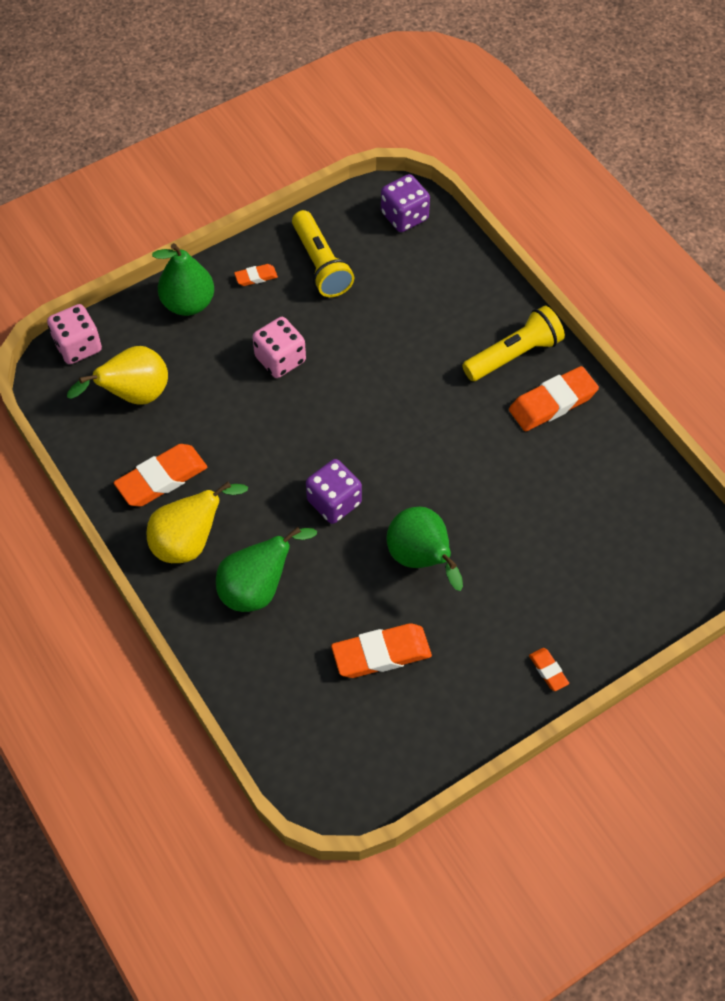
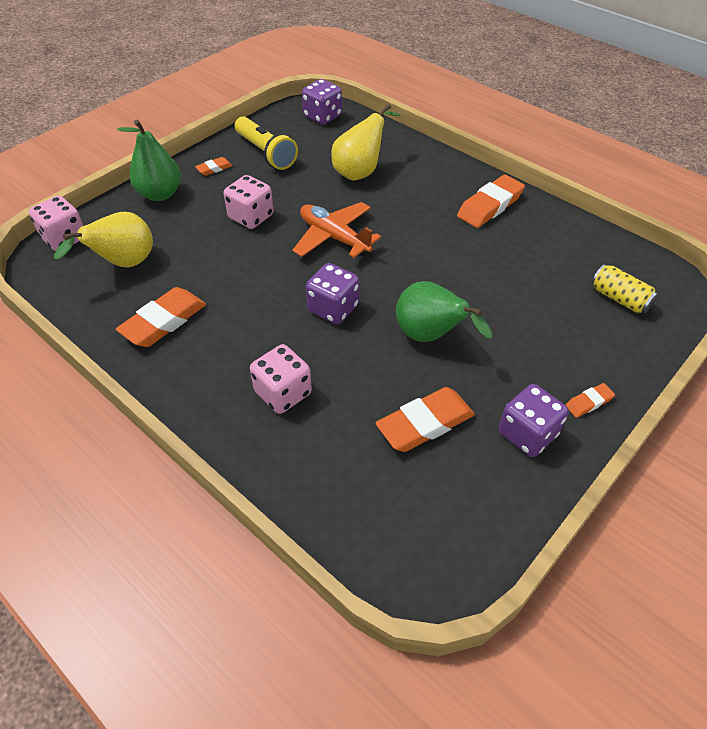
camera: 15 degrees left, 10 degrees down
(190, 542) = (204, 367): yellow pear -> yellow pear (360, 172)
(258, 588) = (283, 393): green pear -> pink dice
(362, 409) = (334, 237): none -> orange plane
(474, 688) = (527, 434): none -> purple dice
(513, 355) = (444, 182): yellow flashlight -> none
(548, 671) = (589, 402): orange eraser -> orange eraser turned 75 degrees counterclockwise
(639, 560) = (619, 299): none -> yellow can

